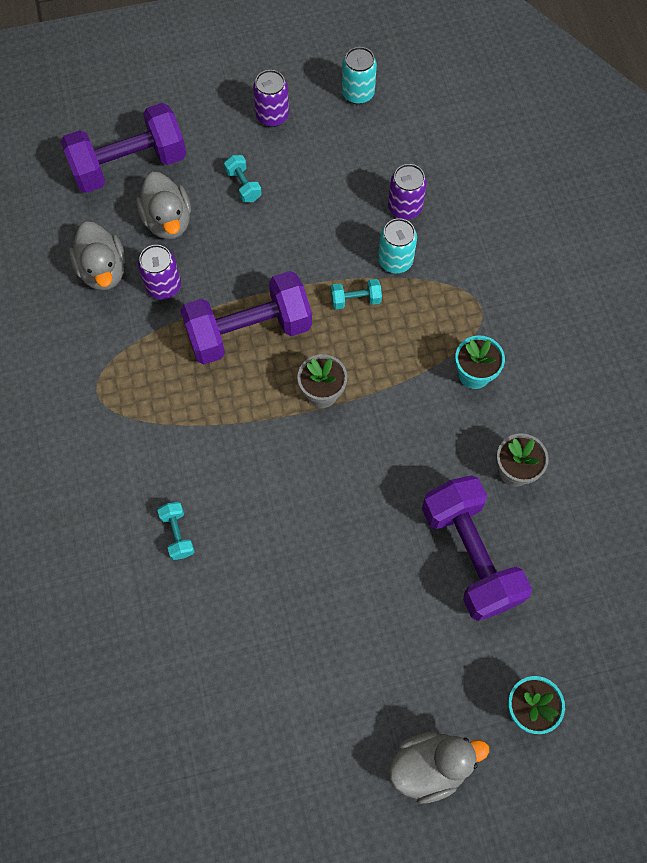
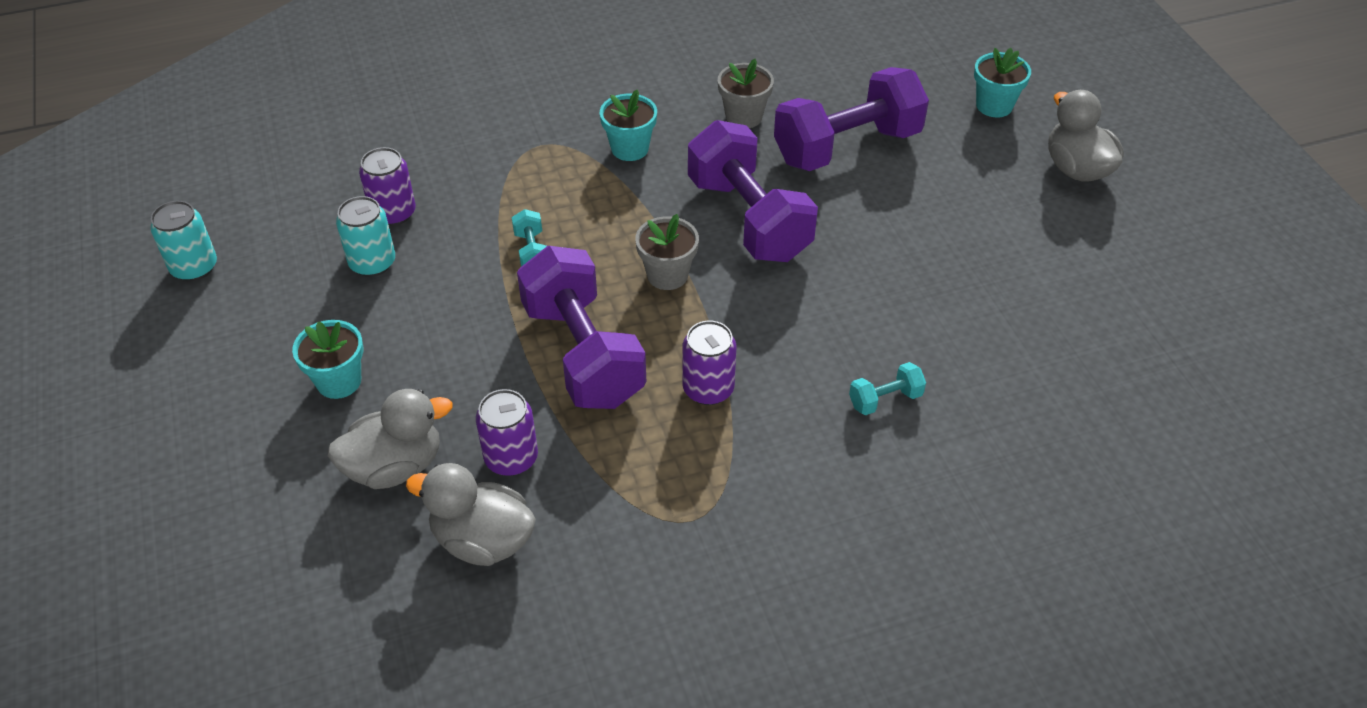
camera: 95 degrees left, 20 degrees down
(103, 270) = (483, 540): grey duck -> grey duck turned 135 degrees counterclockwise
(129, 165) = (281, 531): purple dumbbell -> purple dumbbell (749, 219)
(243, 185) = (339, 381): turquoise dumbbell -> turquoise flower pot
(272, 116) = (215, 358): purple can -> purple can (708, 389)
(395, 260) = (474, 219): turquoise can -> turquoise can (372, 263)

